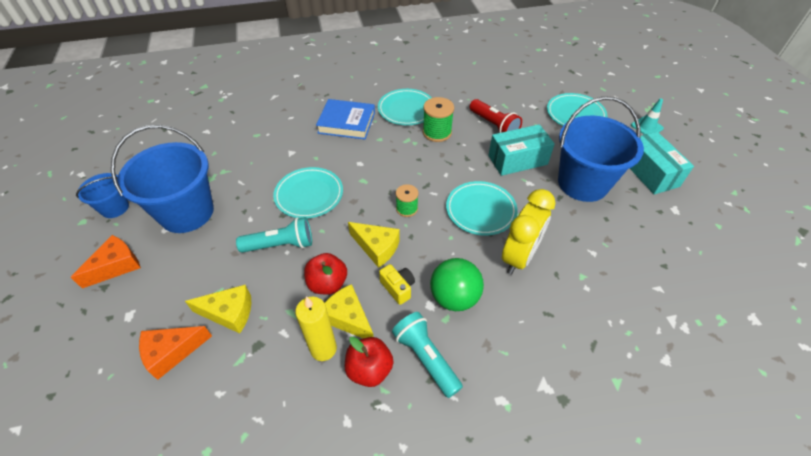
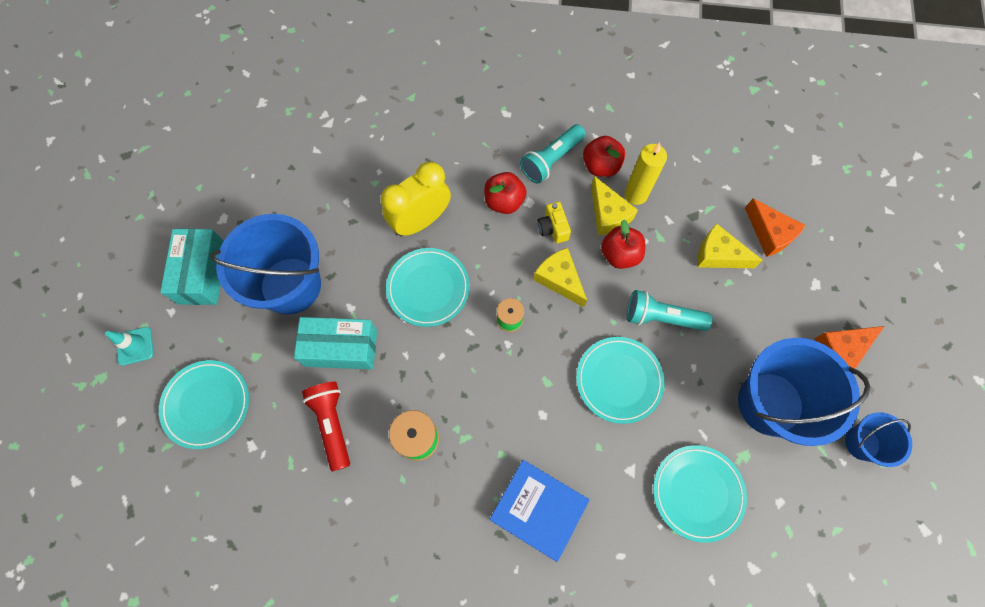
camera: 160 degrees left, 20 degrees up
(172, 352) = (770, 234): orange cheese -> orange cheese turned 60 degrees clockwise
(406, 110) = (439, 508): turquoise plate -> turquoise plate (697, 493)
(426, 358) = (551, 160): turquoise flashlight -> turquoise flashlight turned 60 degrees clockwise
(454, 297) = (504, 201): green ball -> red apple

